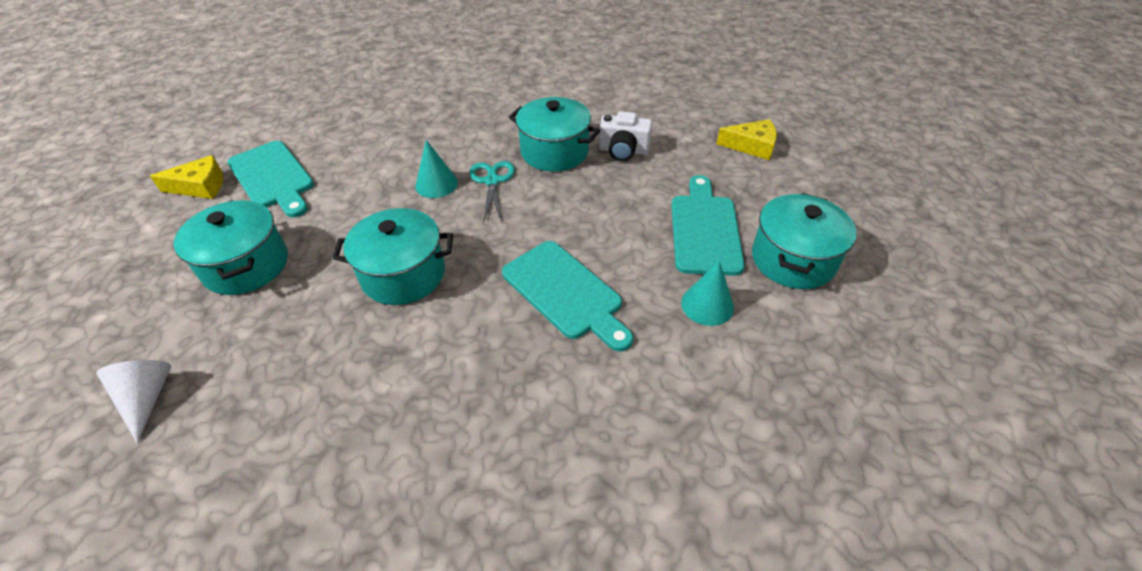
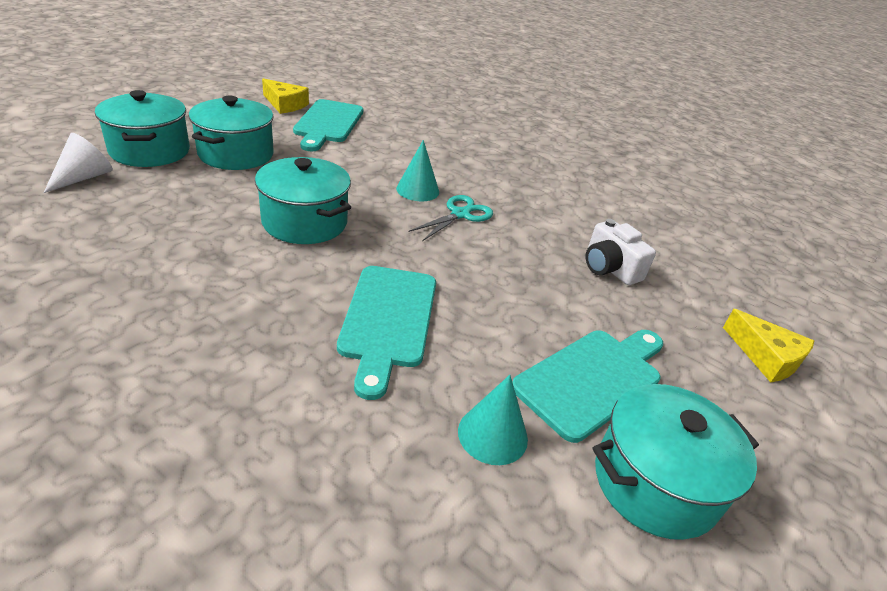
camera: 40 degrees right, 10 degrees down
(554, 152) = (543, 230): turquoise pot -> turquoise pot (150, 151)

